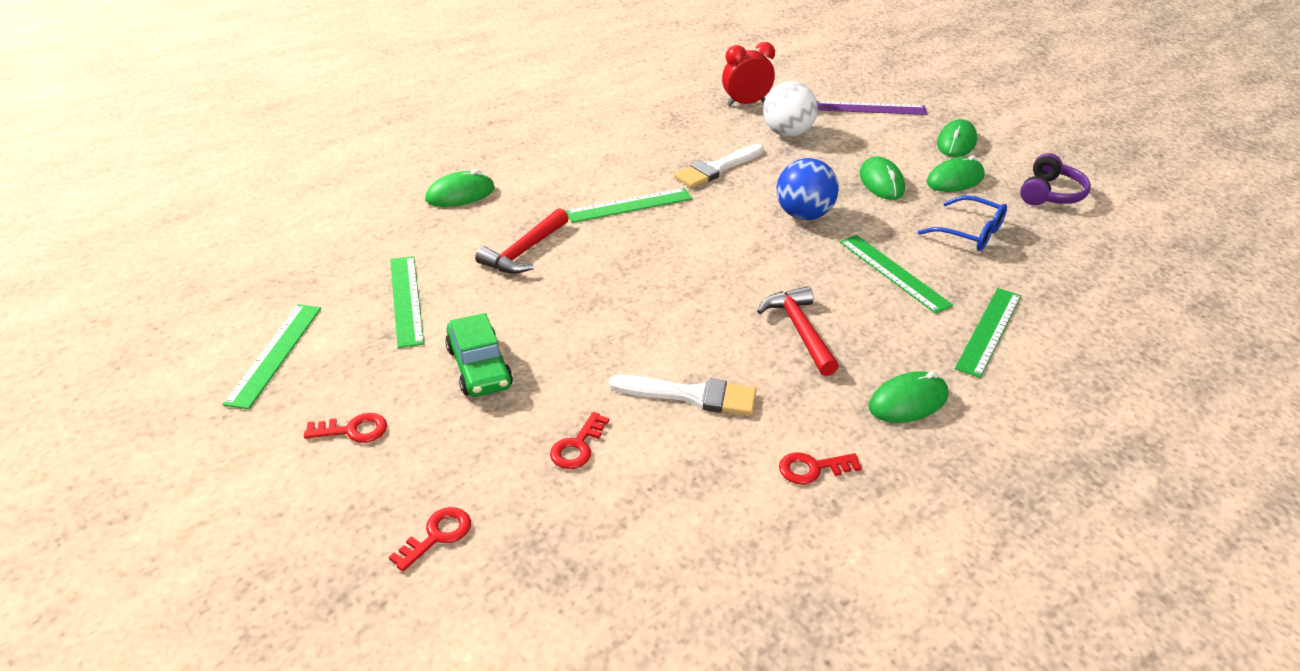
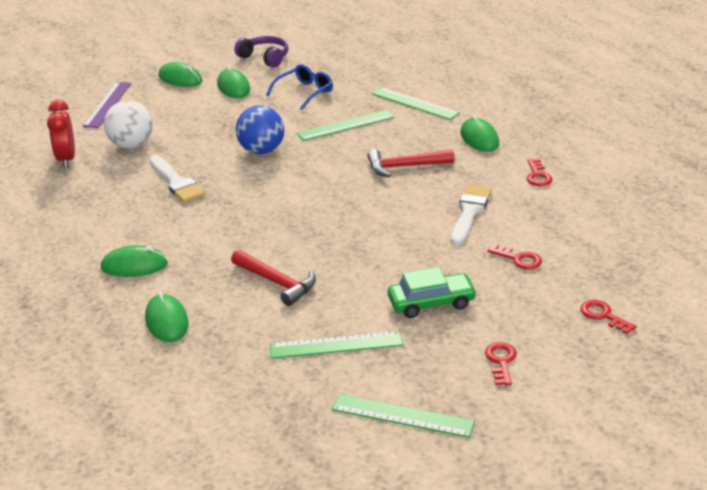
camera: 80 degrees left, 5 degrees down
(629, 205) = (220, 227): green ruler -> none
(881, 182) = (226, 115): green mouse -> green mouse (134, 265)

